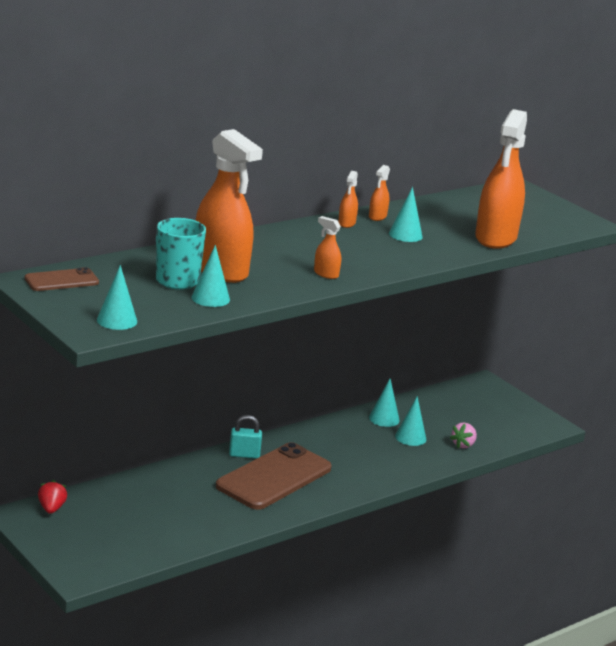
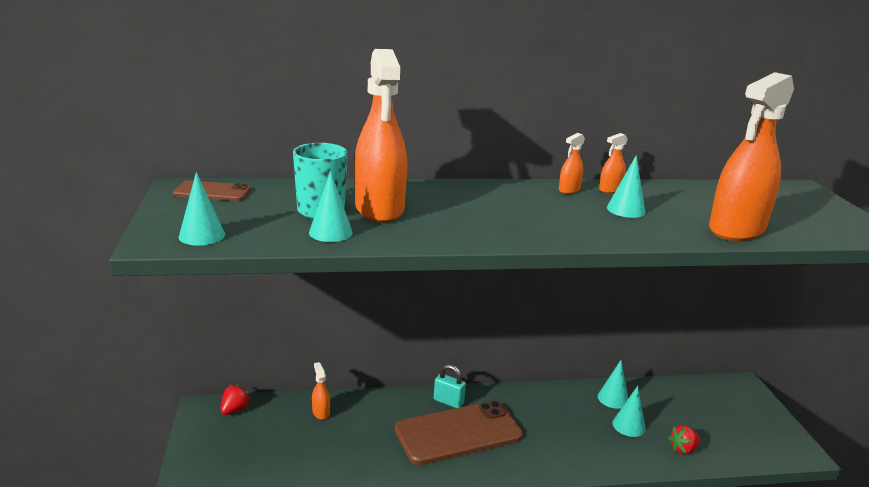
camera: 30 degrees right, 0 degrees up
(326, 274) = (490, 231): orange spray bottle -> orange spray bottle (321, 412)
(463, 445) = (683, 449): pink strawberry -> red strawberry

